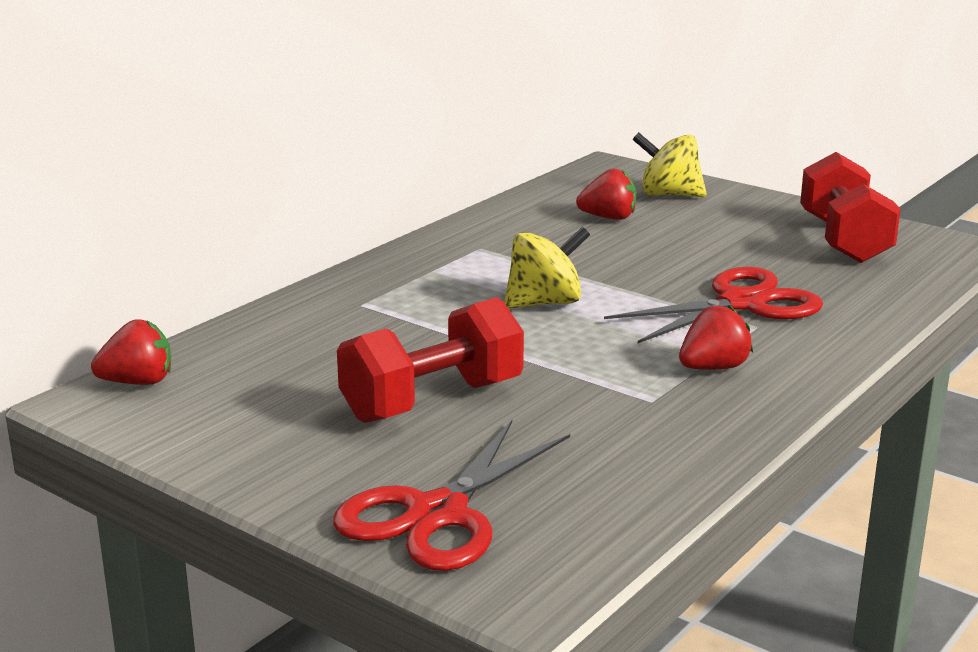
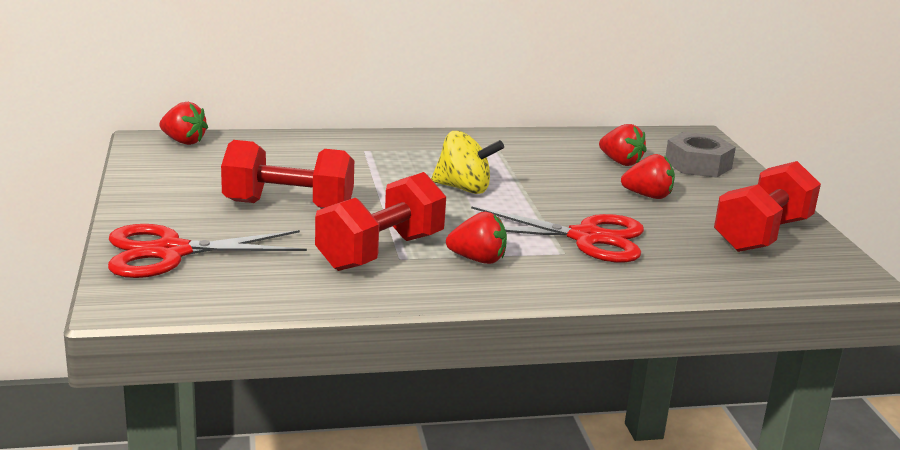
camera: 40 degrees right, 0 degrees up
(623, 403) = (381, 252): none -> red dumbbell
(669, 195) = (698, 165): yellow spinning top -> grey nut
(698, 241) = (648, 196): none -> red strawberry

